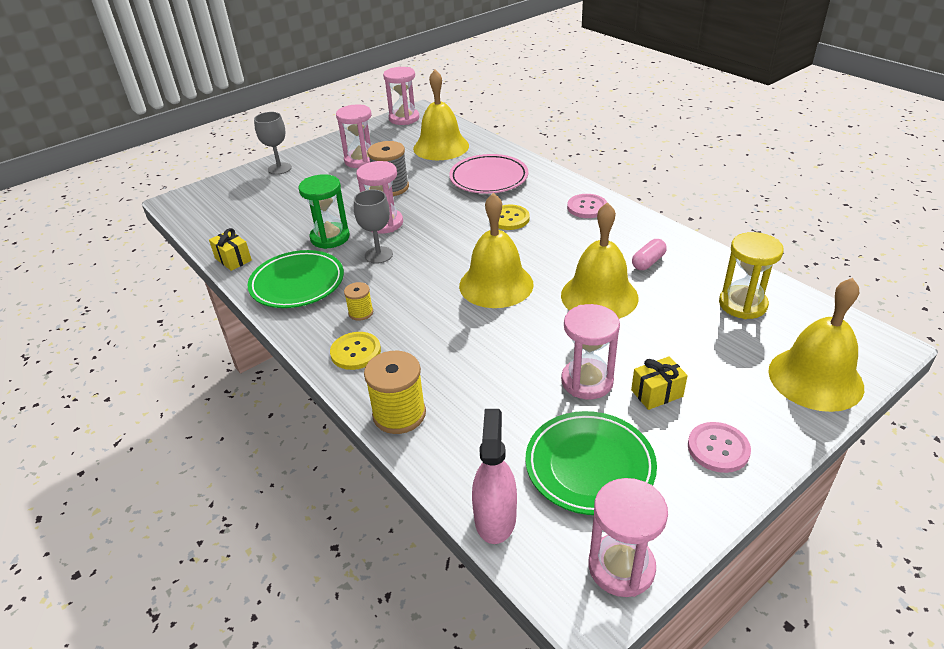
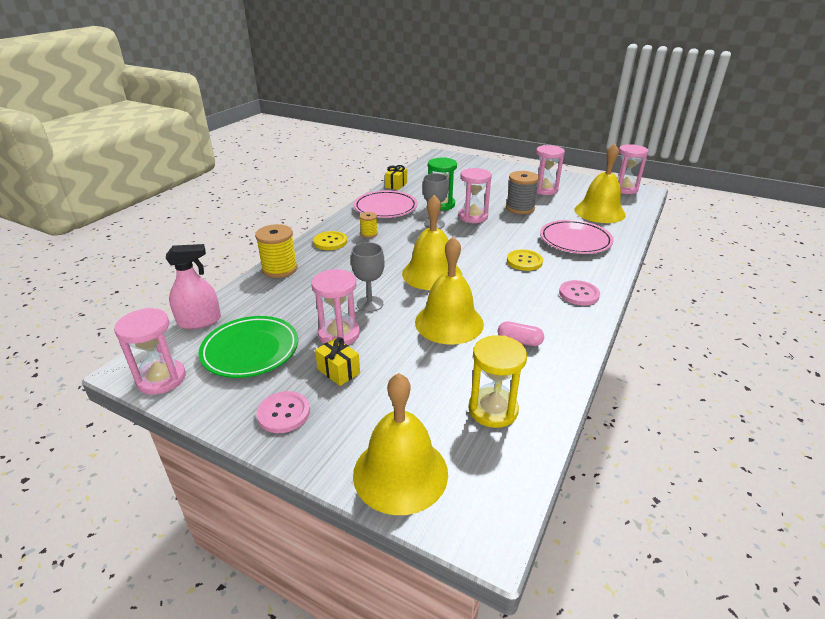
camera: 65 degrees right, 5 degrees down
(279, 168) = (504, 169): grey goblet -> grey goblet (370, 304)
(297, 283) = (385, 208): green plate -> pink plate

